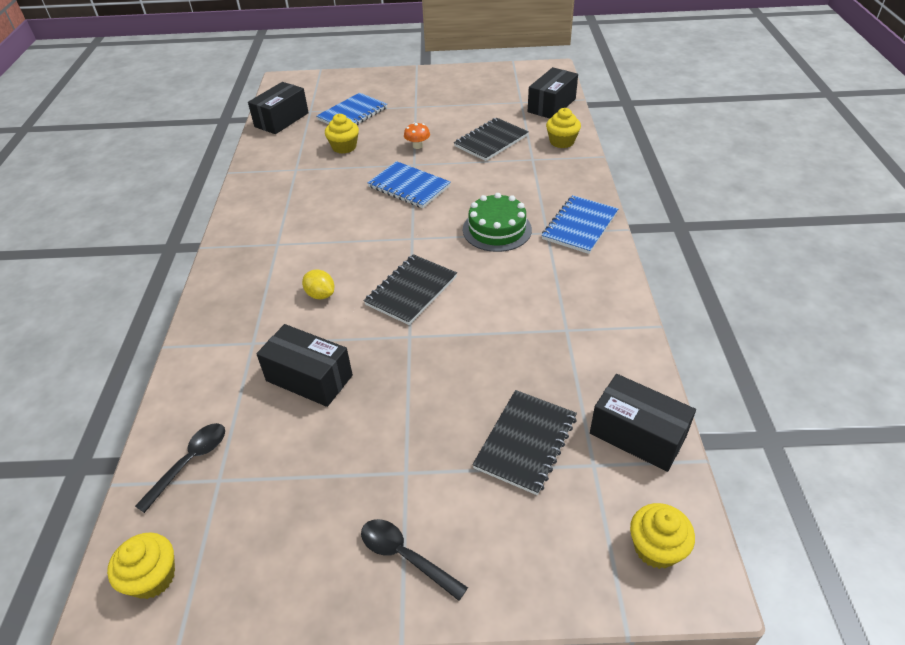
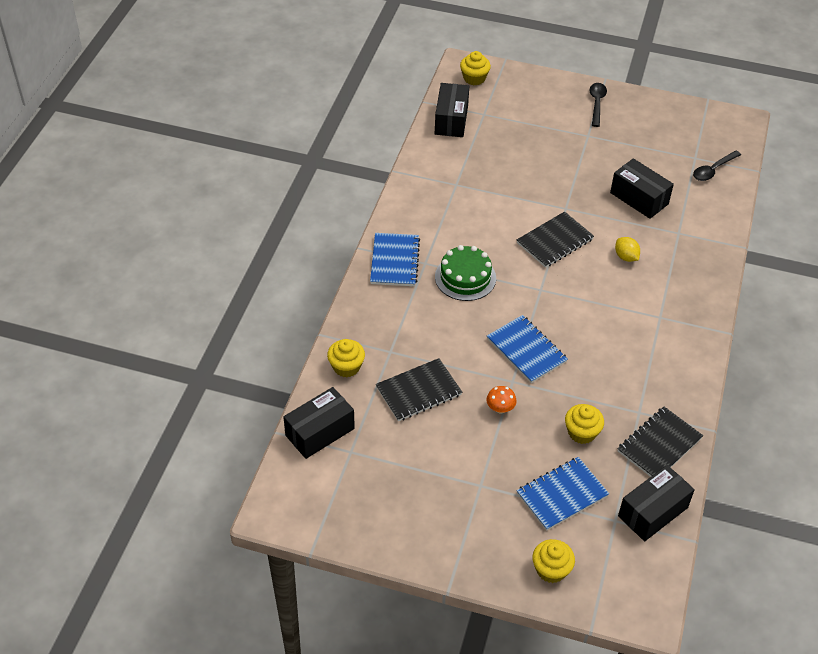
camera: 165 degrees left, 5 degrees up
(152, 577) = (724, 125): yellow cupcake -> yellow cupcake (551, 569)
(405, 556) = (596, 103): black spoon -> black spoon turned 135 degrees counterclockwise
(526, 442) = (515, 132): black notebook -> black notebook (659, 445)
(580, 226) = (395, 261): blue notebook -> blue notebook turned 45 degrees counterclockwise
(637, 435) = (451, 120): black box -> black box turned 45 degrees clockwise

